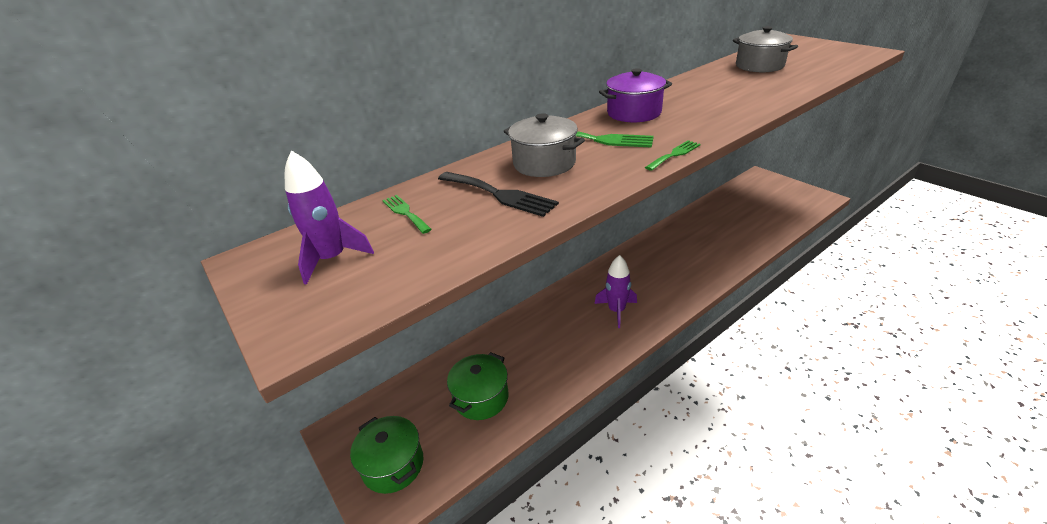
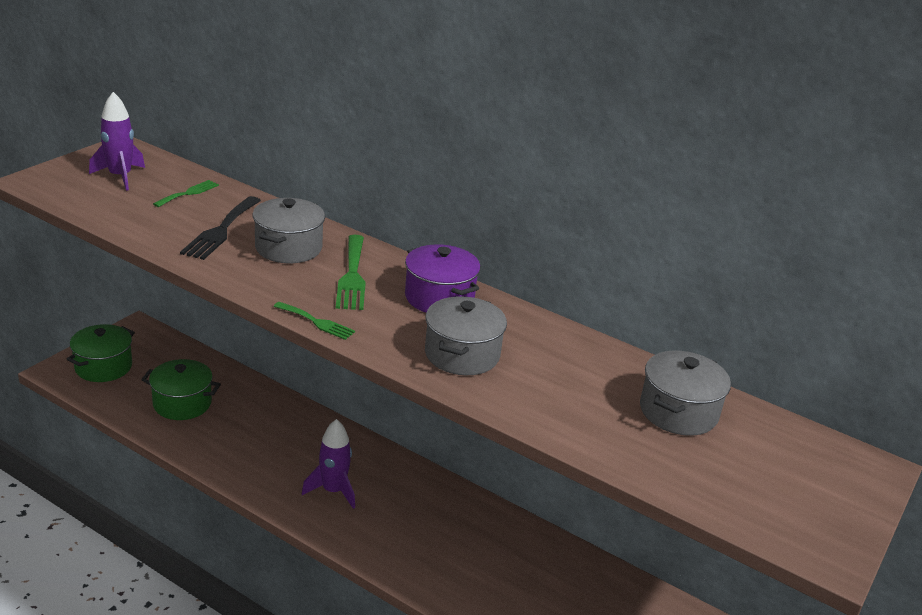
camera: 65 degrees right, 5 degrees down
(712, 110) = (462, 354): none -> grey pot

